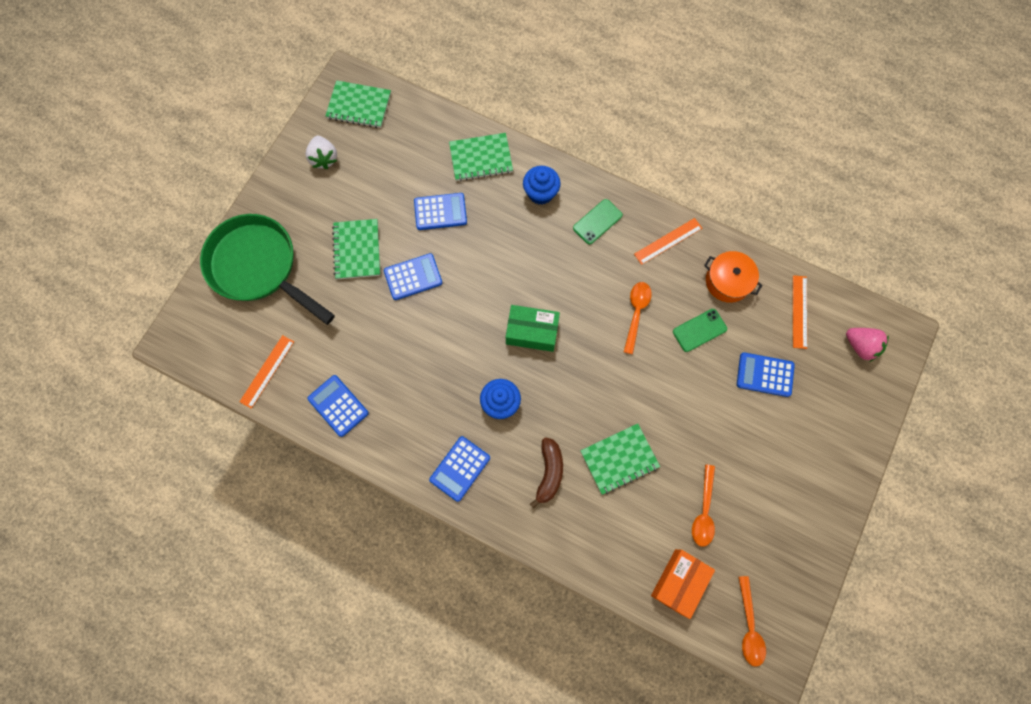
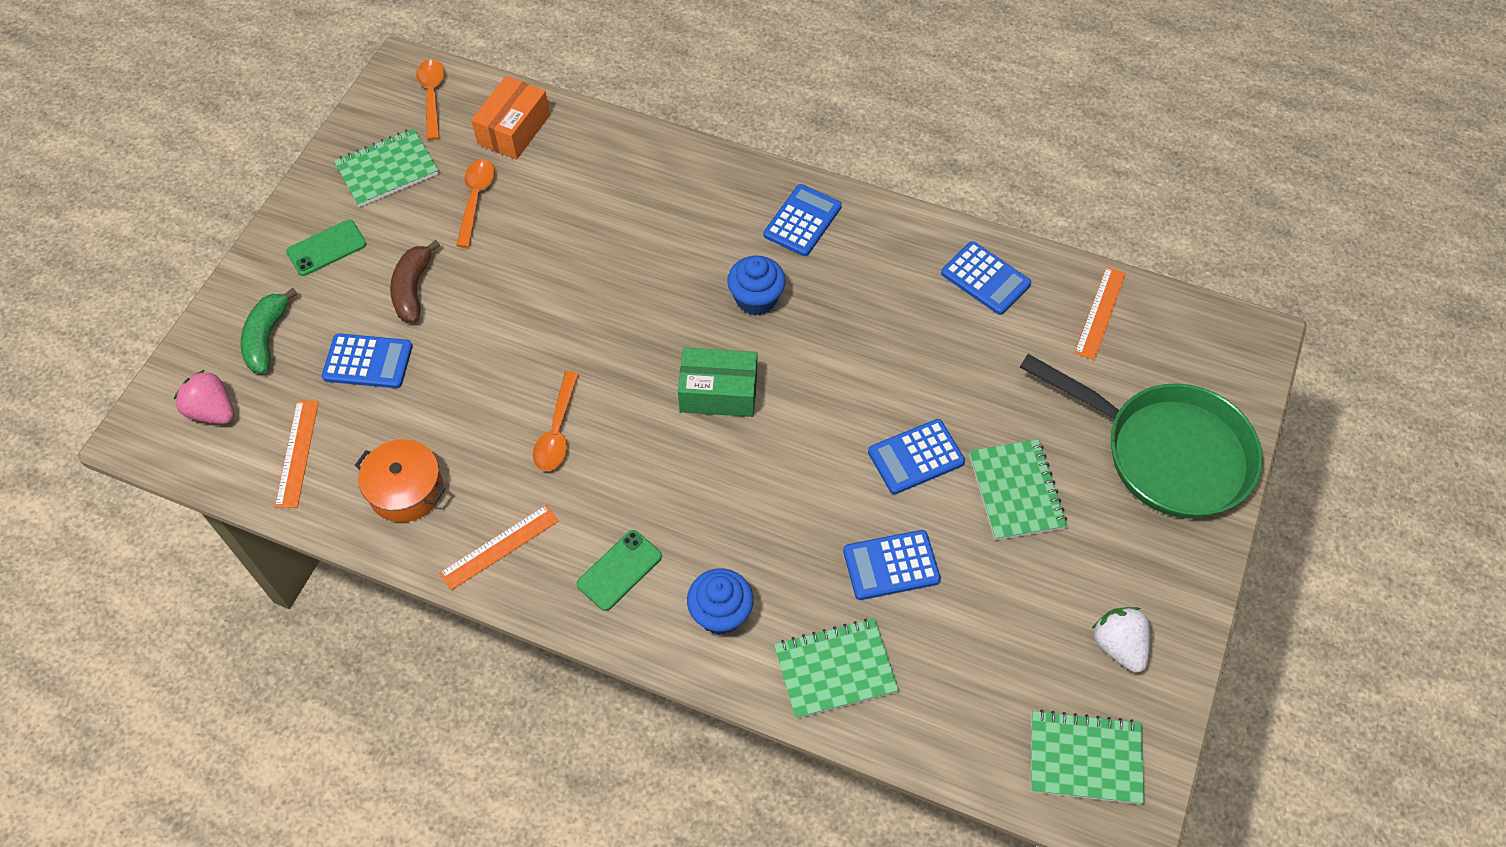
camera: 175 degrees right, 15 degrees down
(549, 472) = (682, 225): brown banana -> brown banana (413, 289)
(619, 459) = (586, 246): green notebook -> green notebook (387, 170)
(699, 330) = (460, 414): green phone -> green phone (326, 248)
(837, 399) = (267, 338): none -> green banana

